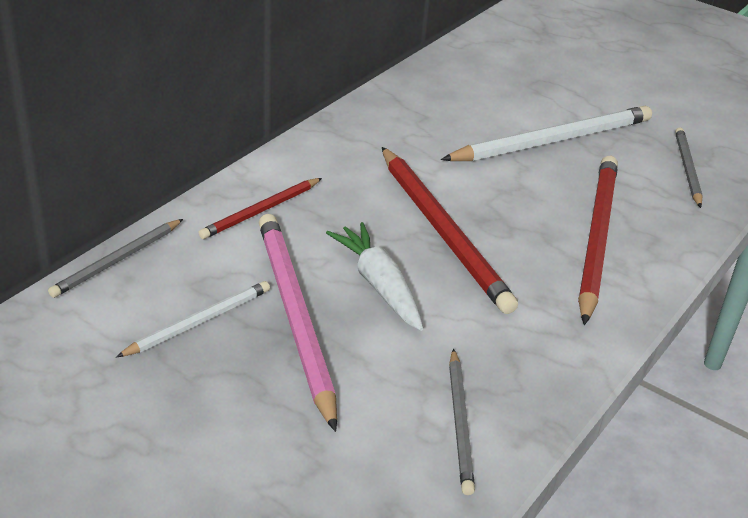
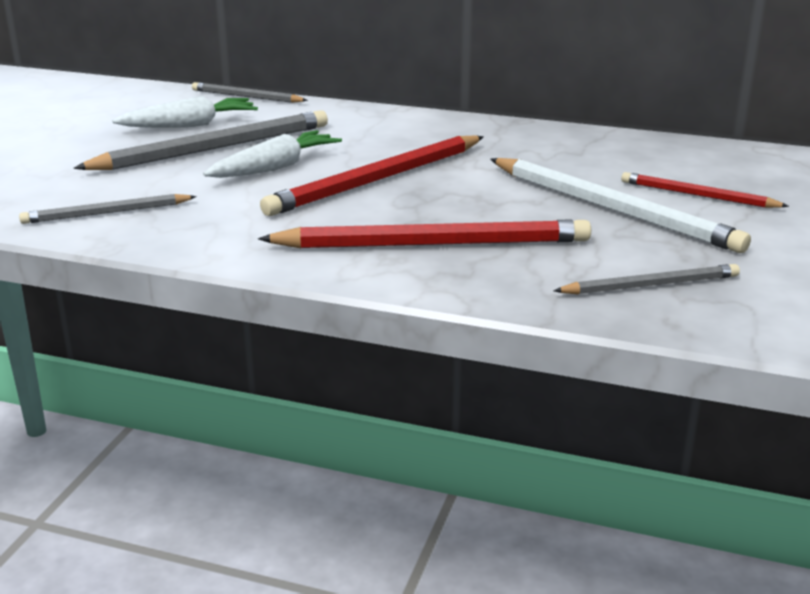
camera: 75 degrees right, 10 degrees down
(199, 322) = (190, 125): white pencil -> white carrot
(261, 211) = (346, 121): red pencil -> red pencil (697, 195)
(294, 316) = (214, 148): pink pencil -> grey pencil

